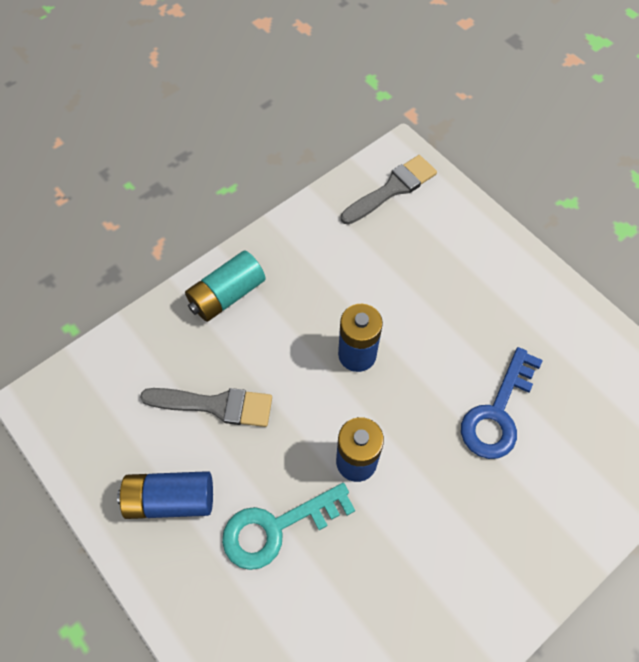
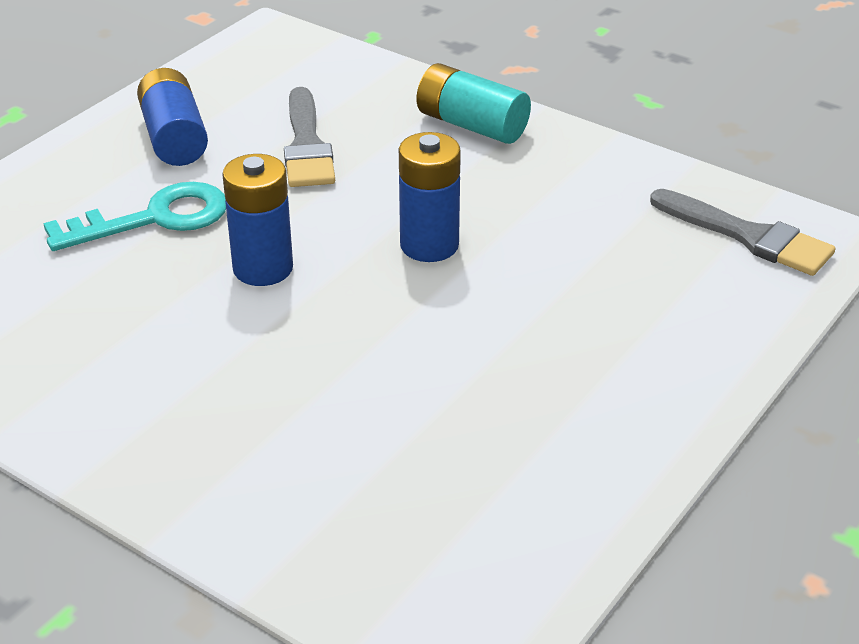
camera: 75 degrees right, 25 degrees down
(276, 528) = (155, 218): turquoise key -> turquoise key turned 105 degrees clockwise
(497, 412) = (387, 395): blue key -> none

